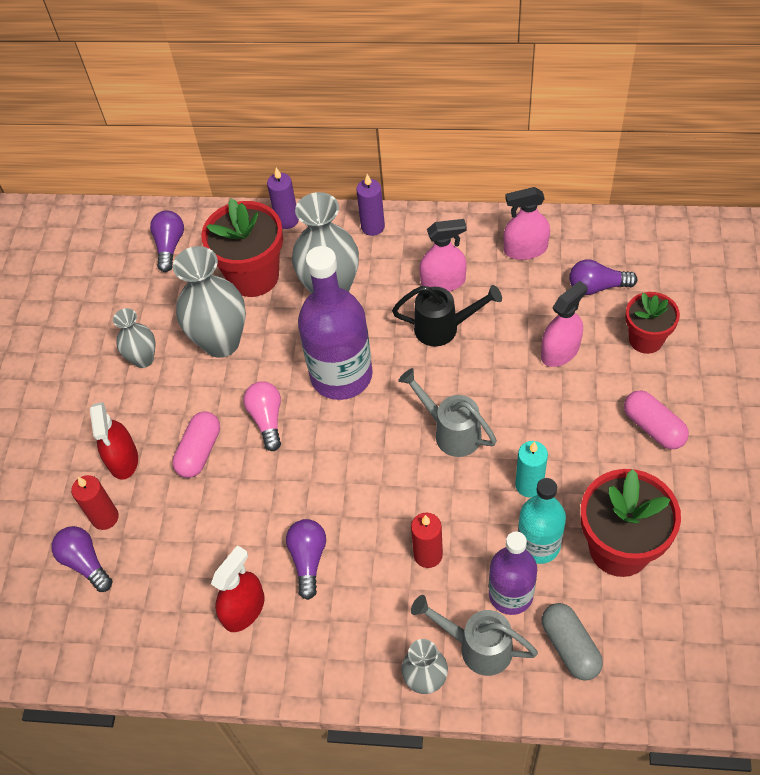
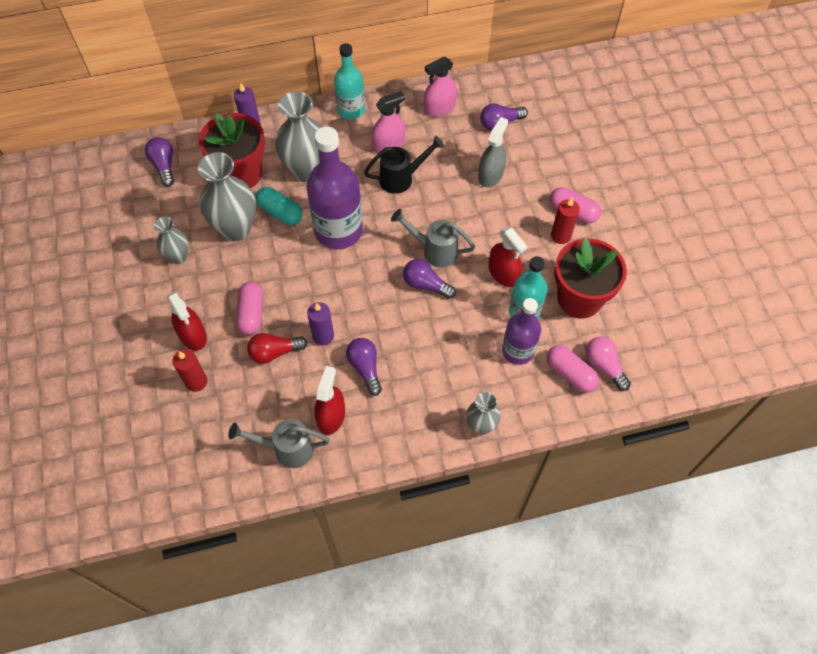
camera: 25 degrees left, 5 degrees up
(85, 562) = (194, 419): purple light bulb -> purple light bulb (426, 284)
(208, 507) = (274, 352): none -> red light bulb
(267, 419) = (294, 276): pink light bulb -> pink light bulb (604, 366)
(280, 335) = (280, 212): none -> turquoise capsule
(373, 227) = (320, 116): purple candle -> purple candle (323, 336)
(413, 227) = (351, 110): none -> turquoise bottle
(428, 555) = (450, 340): red candle -> red candle (560, 236)
(476, 646) = (507, 392): grey watering can -> grey watering can (286, 449)
(529, 485) = (503, 273): turquoise candle -> red spray bottle
(560, 351) = (490, 175): pink spray bottle -> grey spray bottle
(570, 646) = (570, 373): grey capsule -> pink capsule
(646, 339) = (546, 152): red flower pot -> none

